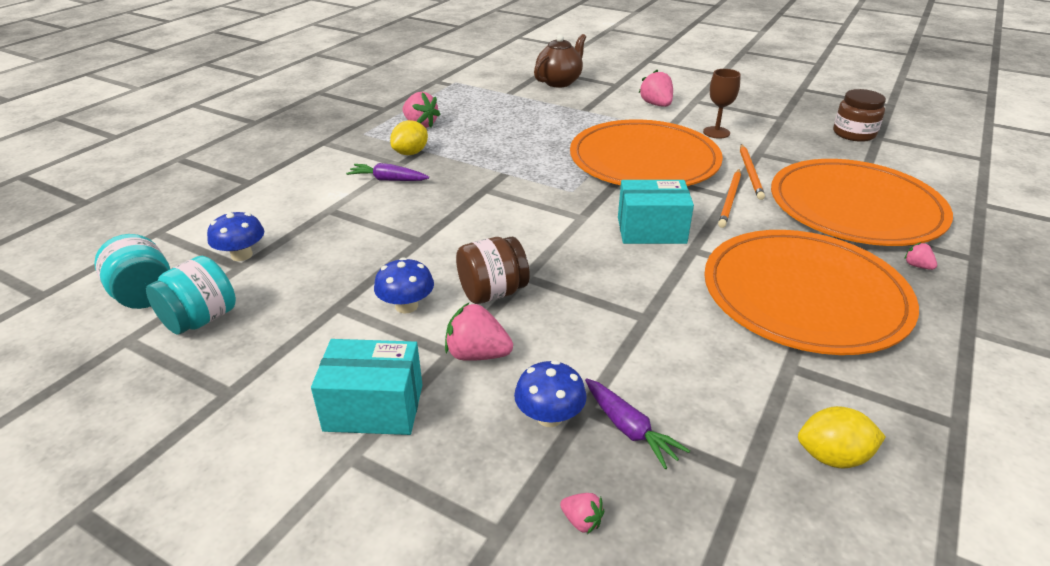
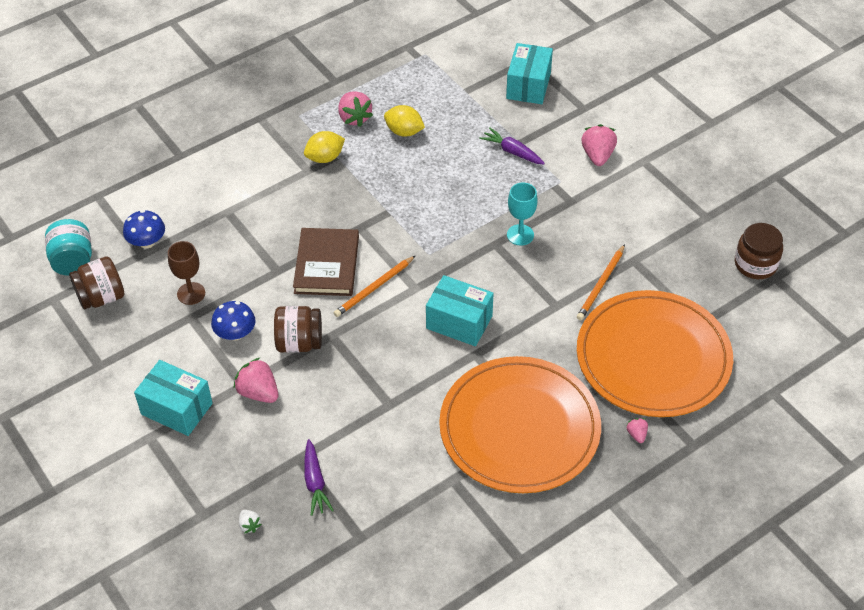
camera: 25 degrees right, 15 degrees up
(200, 319) = (101, 297): turquoise jar -> brown jar
(388, 180) = (289, 189): purple carrot -> purple carrot (512, 152)
(473, 223) = (327, 265): none -> brown book
(549, 416) = (274, 455): blue mushroom -> none
(559, 82) = (528, 86): brown teapot -> turquoise box
(582, 521) = (249, 525): pink strawberry -> white strawberry
(644, 160) = (520, 235): orange plate -> turquoise goblet
(716, 132) = (620, 218): brown goblet -> brown goblet (191, 293)
(730, 200) = (553, 310): orange pencil -> orange pencil (374, 288)
(832, 456) = (420, 547): yellow lemon -> yellow lemon (404, 132)

